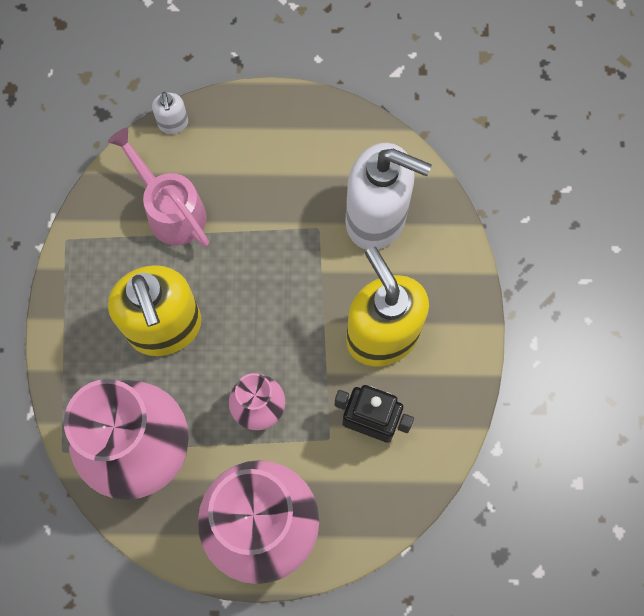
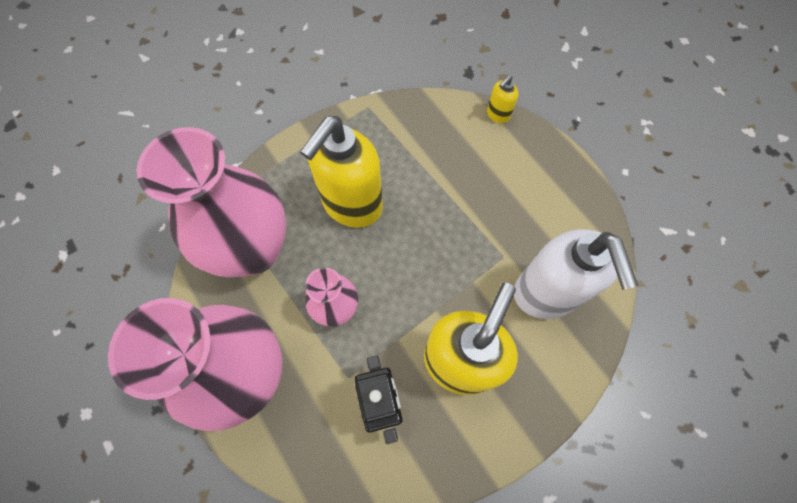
camera: 55 degrees right, 5 degrees down
(171, 210) = (437, 153): pink watering can -> none
(173, 124) = (498, 115): white soap dispenser -> yellow soap dispenser

